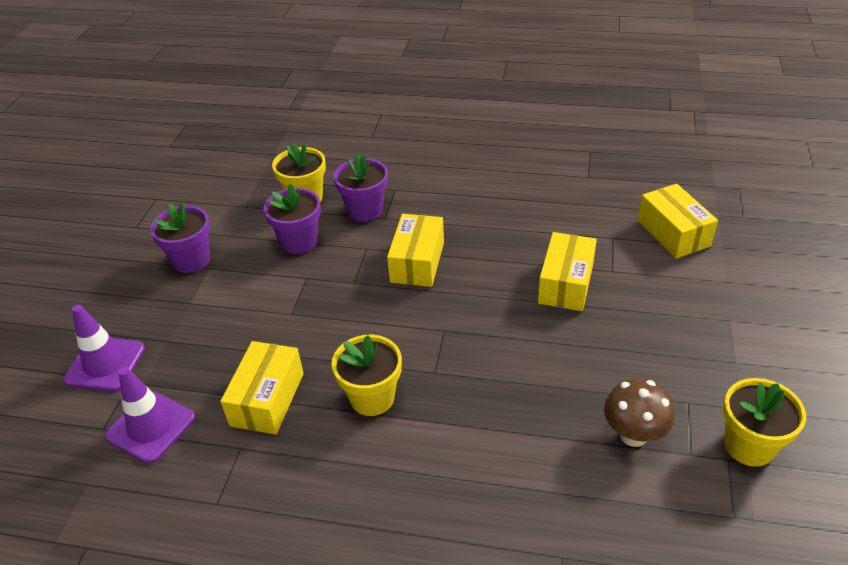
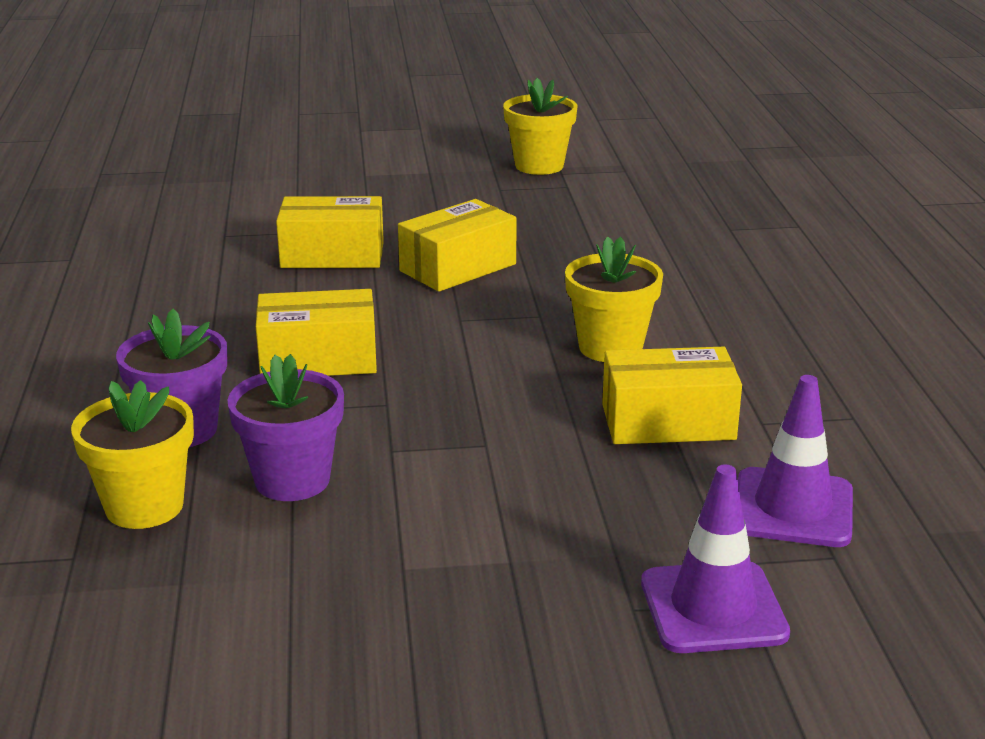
camera: 110 degrees left, 15 degrees down
(191, 260) = (386, 599): purple flower pot -> none
(633, 435) = (561, 208): brown mushroom -> none
(673, 233) = (208, 203): yellow box -> yellow box (458, 267)

